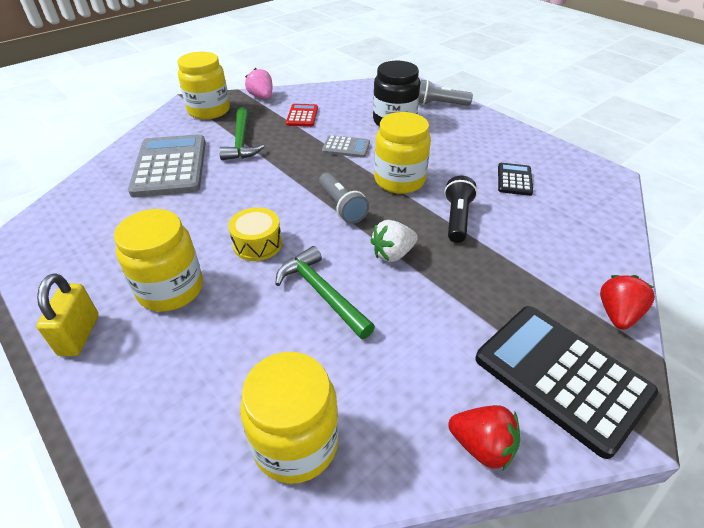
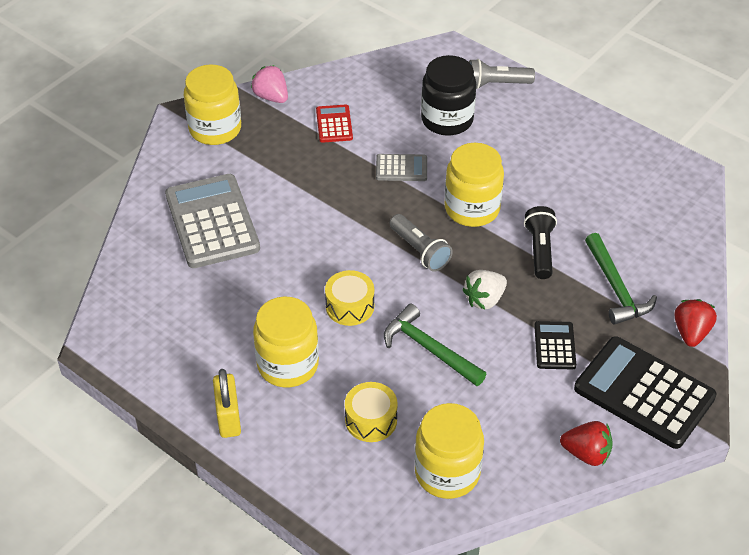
camera: 10 degrees left, 5 degrees up
(230, 360) = (371, 420): none -> yellow drum
(241, 141) = (277, 174): green hammer -> green hammer (616, 288)
(514, 180) = (593, 192): black calculator -> black calculator (554, 346)

